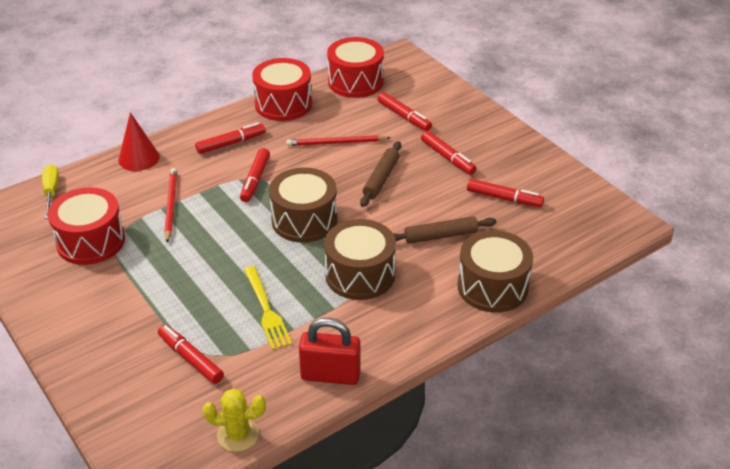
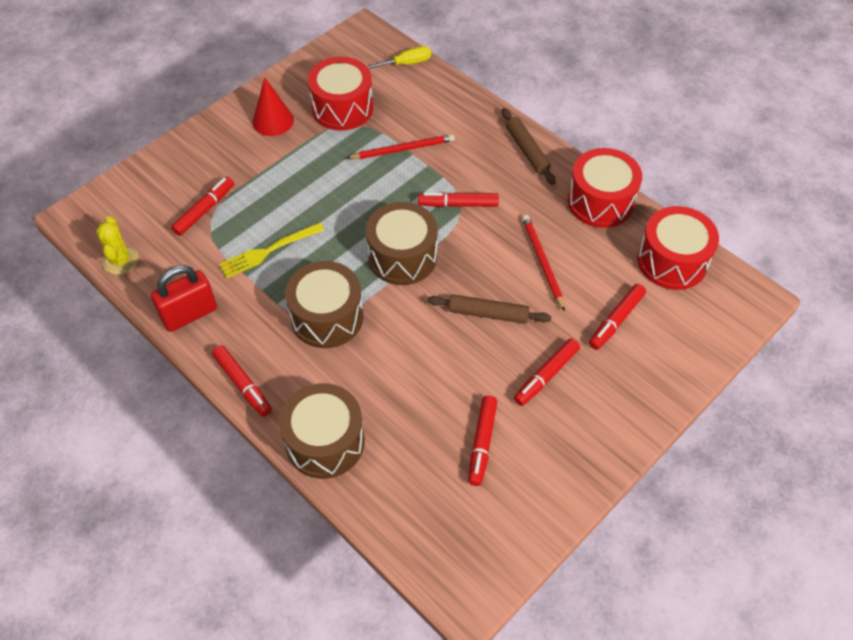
camera: 80 degrees right, 15 degrees up
(139, 158) = (469, 109): red cone -> red cone (273, 121)
(231, 143) = (514, 172): red marker -> red marker (243, 384)
(330, 375) = (190, 314): red padlock -> red padlock turned 60 degrees clockwise
(441, 236) = (400, 383): brown rolling pin -> brown rolling pin (527, 151)

